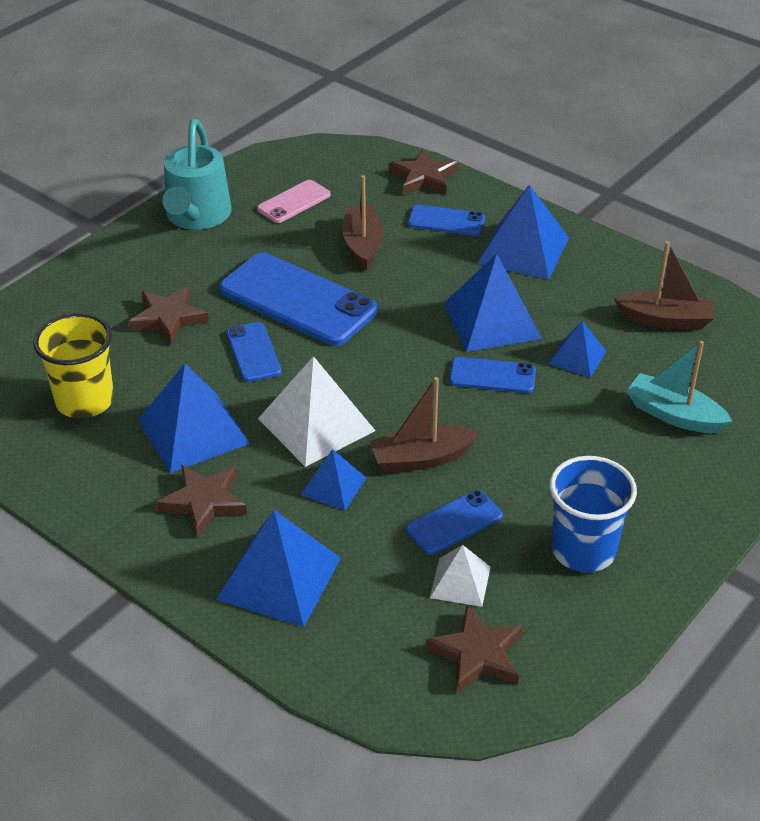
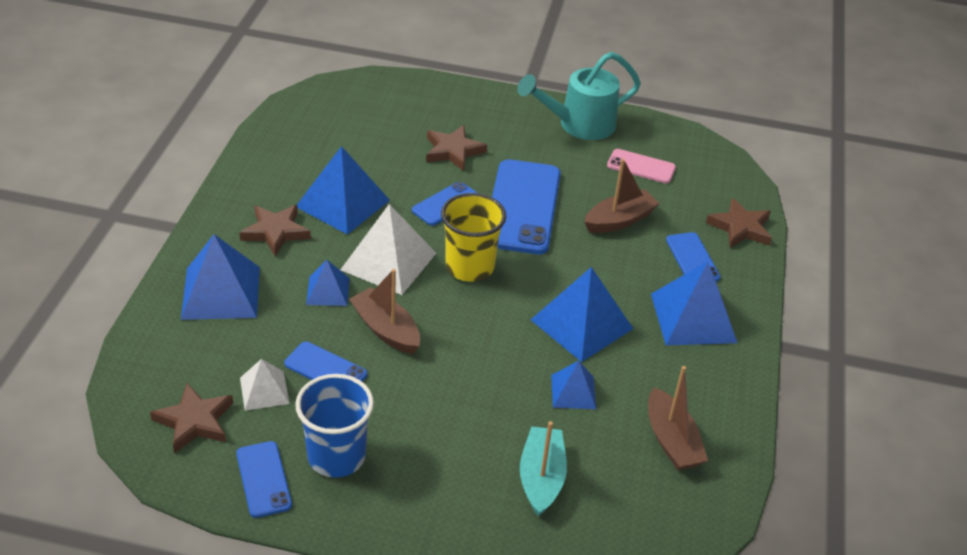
camera: 60 degrees right, 0 degrees up
(85, 401) = (341, 144): yellow cup -> yellow cup (469, 267)
(492, 376) = (511, 344): blue phone -> blue phone (263, 479)

